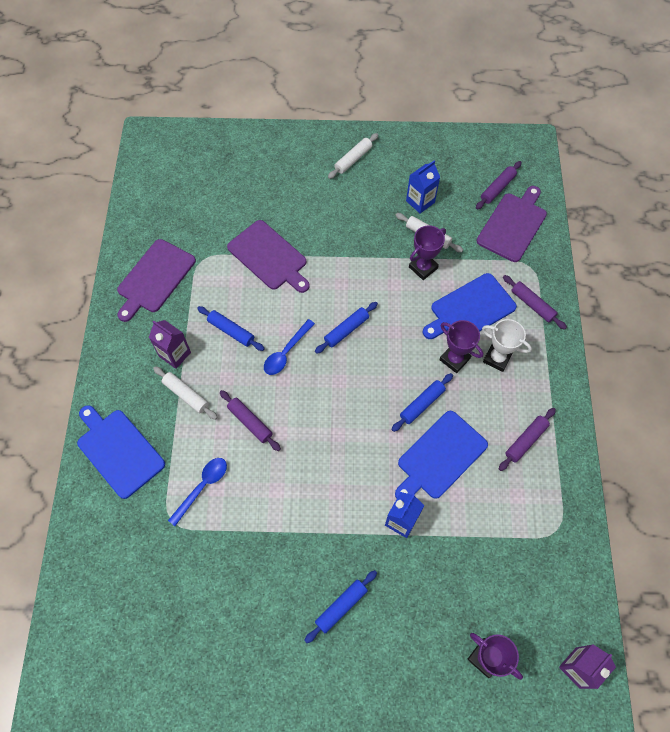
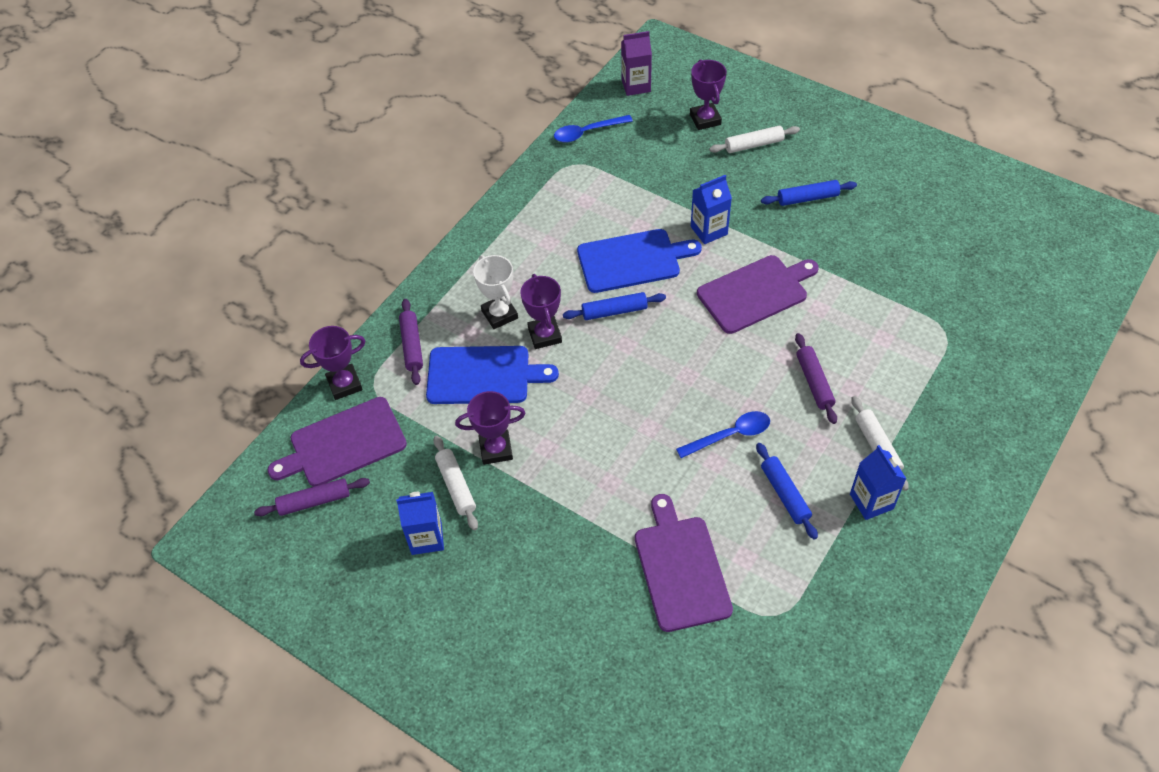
camera: 145 degrees left, 10 degrees down
(119, 450) = (983, 425): blue cutting board -> none
(154, 278) = (857, 622): purple cutting board -> purple cutting board (755, 293)
(175, 354) = (871, 501): purple carton -> blue carton
(202, 487) = (898, 346): blue spoon -> blue spoon (587, 132)
(346, 330) = (642, 424): blue rolling pin -> none
(353, 159) = (463, 659): white rolling pin -> white rolling pin (753, 145)
(525, 441) = (538, 235): purple rolling pin -> none
(548, 258) = (344, 384): none -> purple trophy

